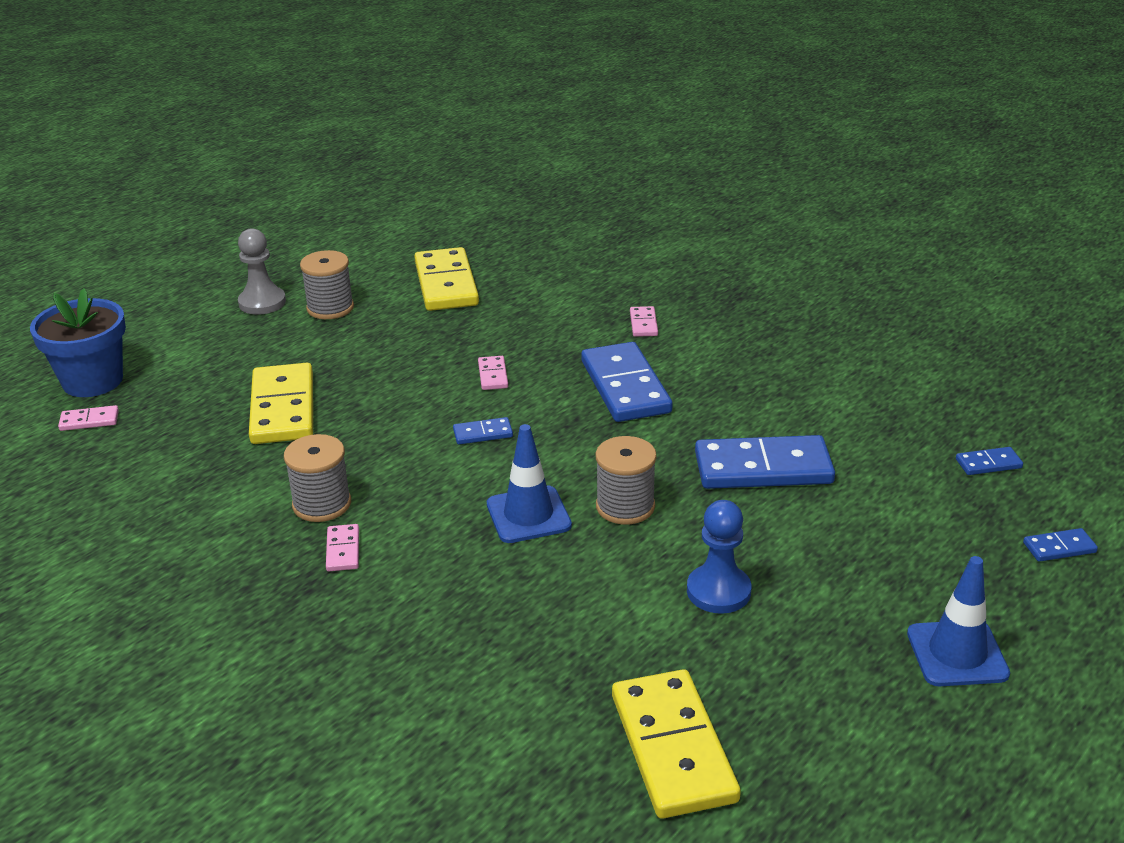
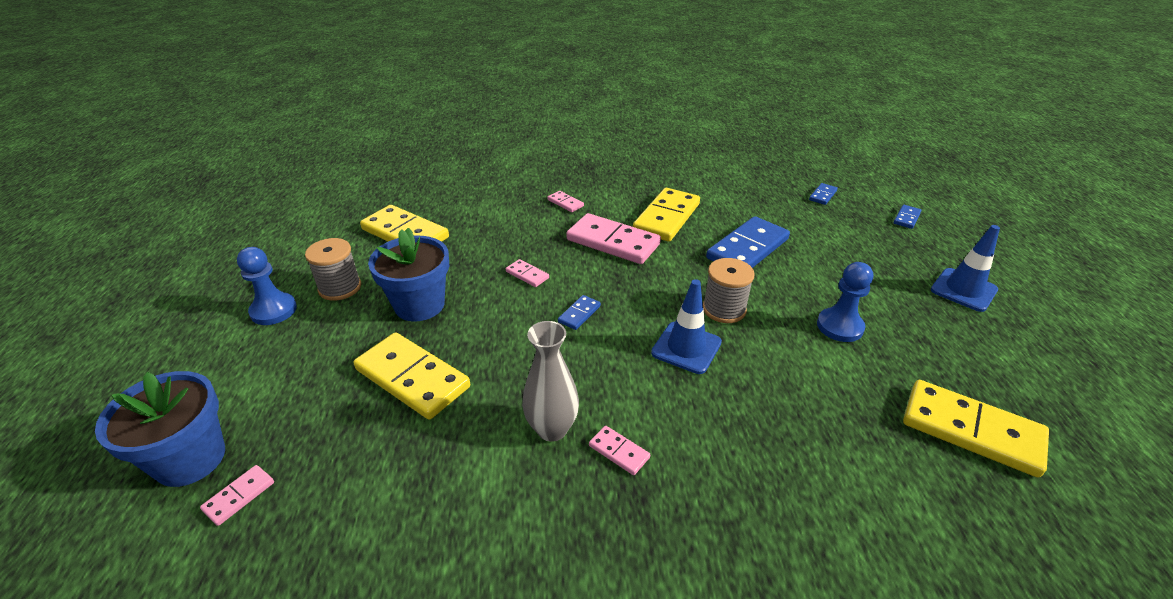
camera: 45 degrees left, 5 degrees up
(262, 302) = (273, 310): grey pawn -> blue pawn
(322, 504) = (552, 429): grey spool -> grey vase
(367, 354) = (419, 305): none -> blue flower pot
(625, 387) = (613, 242): blue domino -> pink domino
(729, 391) = (666, 217): none -> yellow domino

